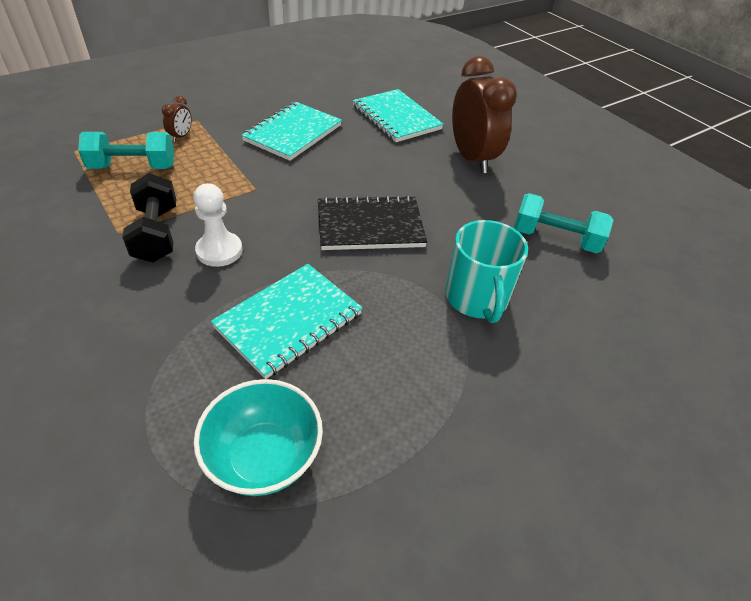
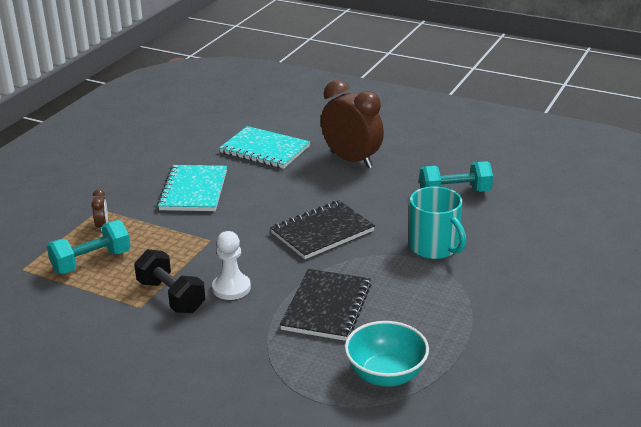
camera: 25 degrees left, 15 degrees down
(289, 321) = (327, 307): turquoise notebook -> black notebook

